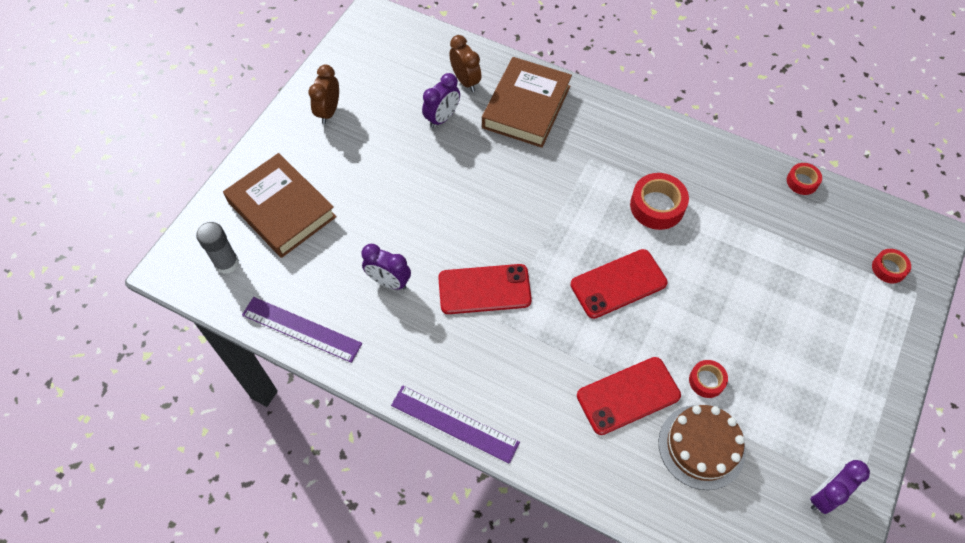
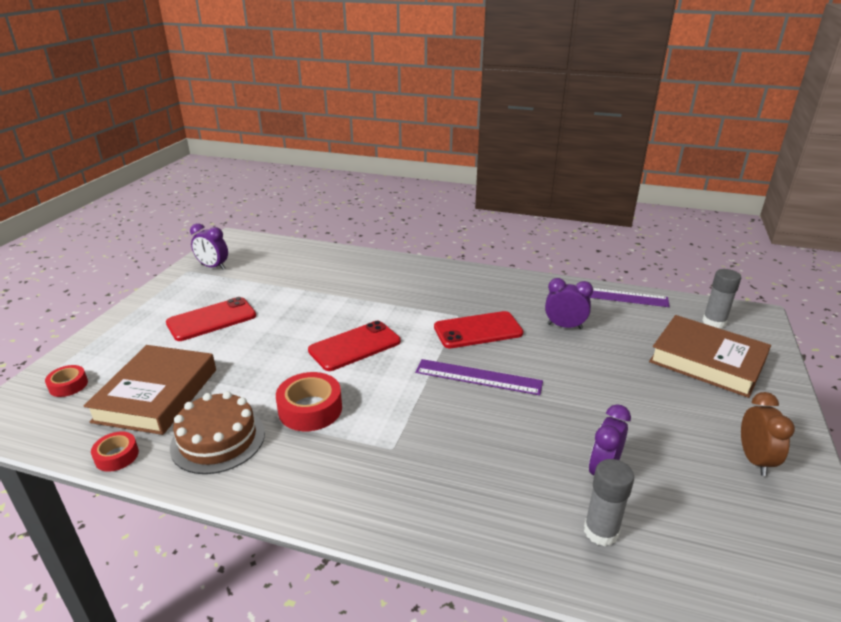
camera: 170 degrees right, 30 degrees down
(454, 424) = (471, 269): purple ruler -> purple ruler (478, 377)
(465, 81) = (601, 531): brown clock -> grey glue stick
(526, 107) = (494, 504): brown book -> brown book (157, 395)
(628, 396) = (346, 291): red phone -> red phone (211, 319)
(701, 446) = (294, 276): brown cake -> brown cake (218, 439)
(706, 381) = (283, 302): red tape -> none
(825, 495) = (213, 267): purple clock -> purple clock turned 75 degrees clockwise

